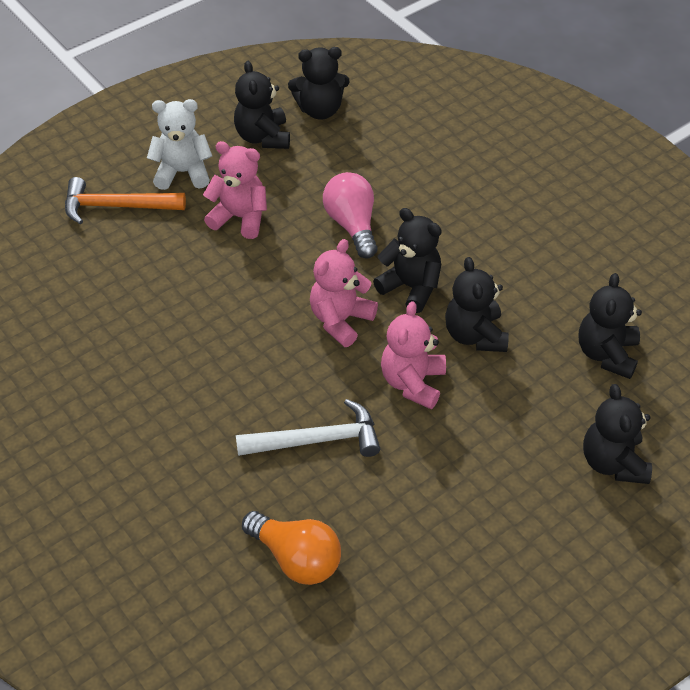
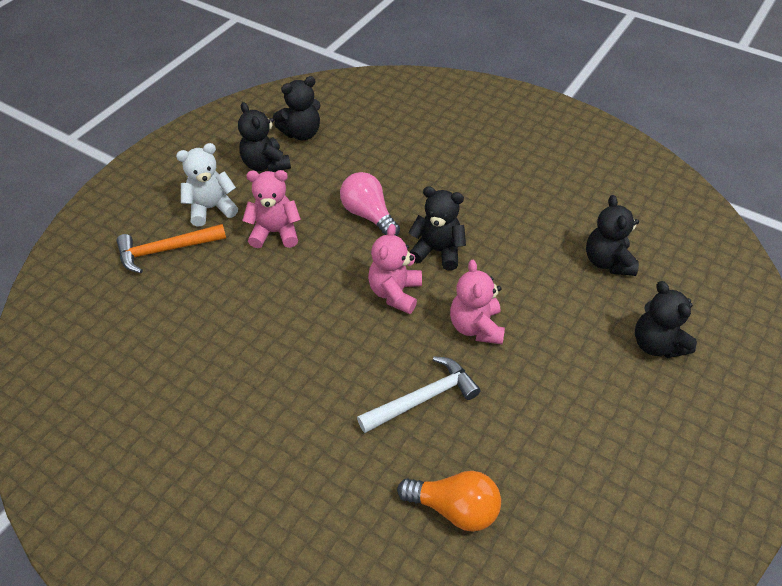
camera: 20 degrees left, 0 degrees up
(475, 335) = (504, 275): black teddy bear -> none

